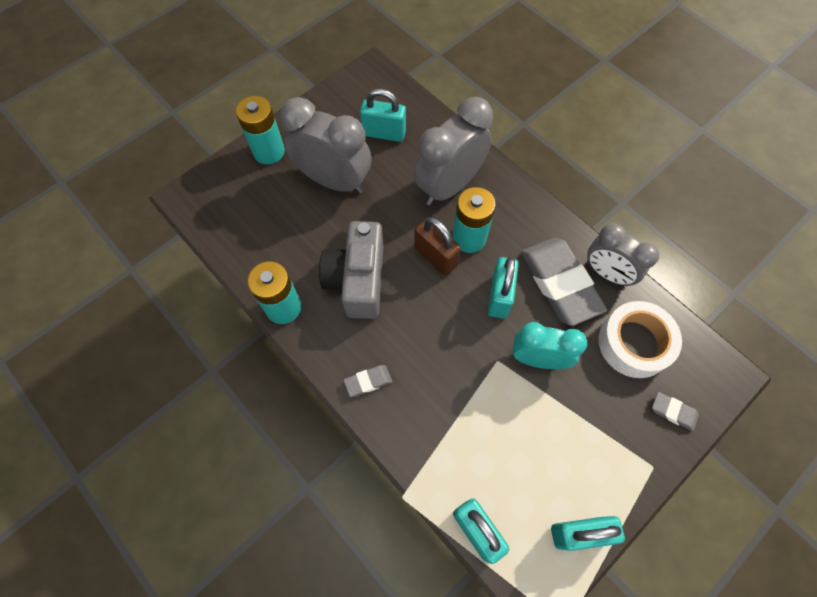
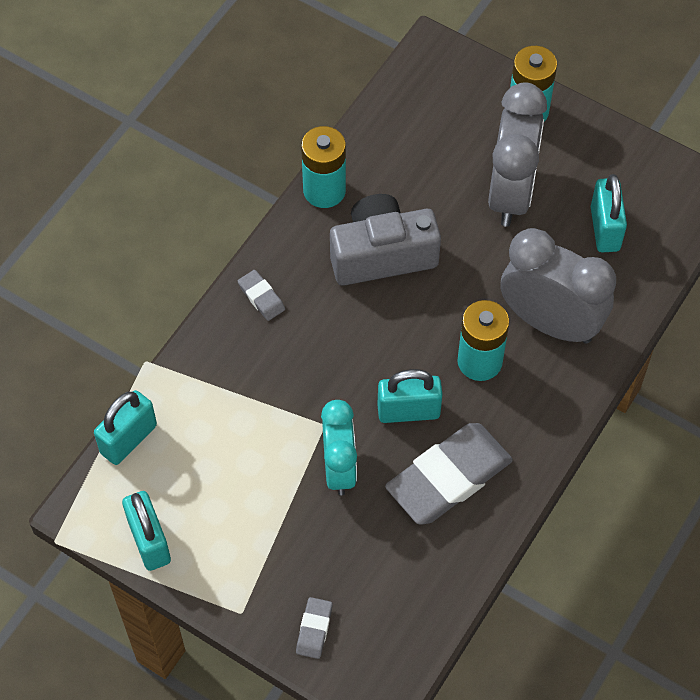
camera: 75 degrees right, 5 degrees down
(435, 256) = (440, 329): brown padlock -> none
(607, 273) = (482, 532): grey clock -> none
(634, 343) = (392, 575): white tape -> none

